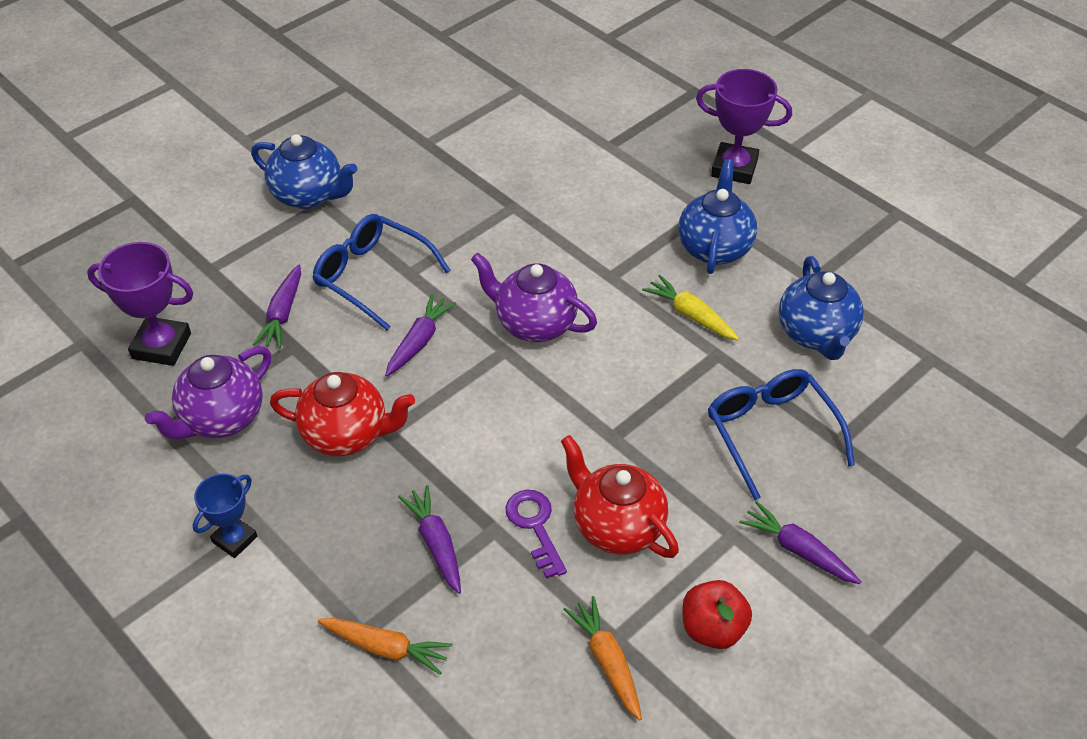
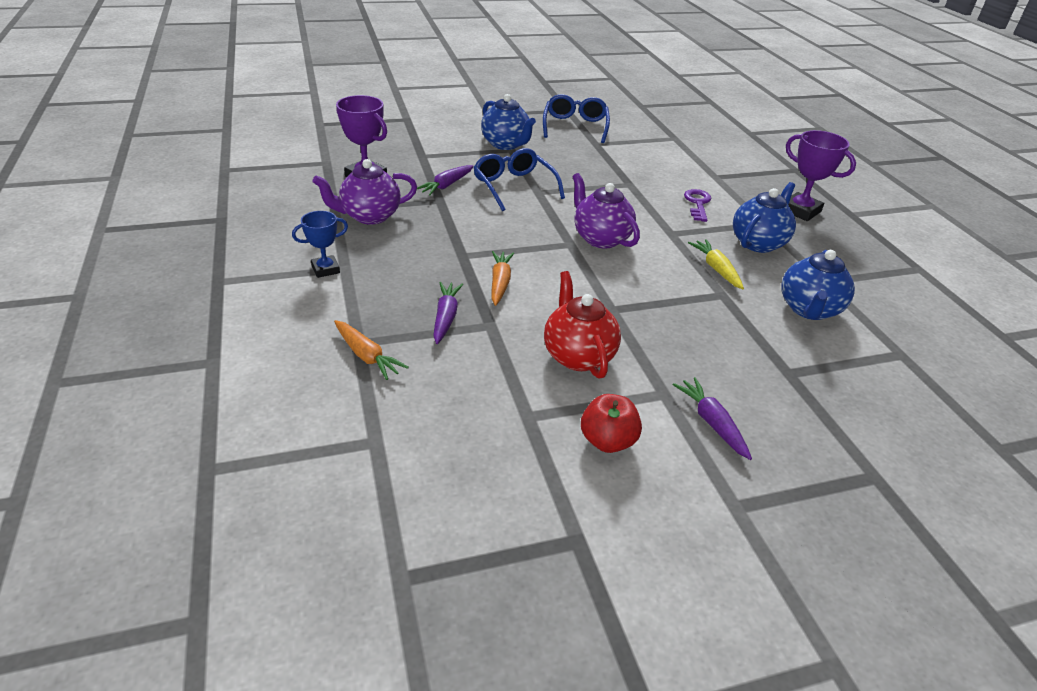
camera: 25 degrees right, 10 degrees down
(347, 435) = (436, 248): red teapot -> none
(419, 341) = (518, 222): purple carrot -> none
(535, 526) = (519, 334): purple key -> purple key (697, 203)
(607, 661) = (511, 426): orange carrot -> orange carrot (500, 283)
(771, 432) = (735, 349): blue glasses -> blue glasses (575, 126)

